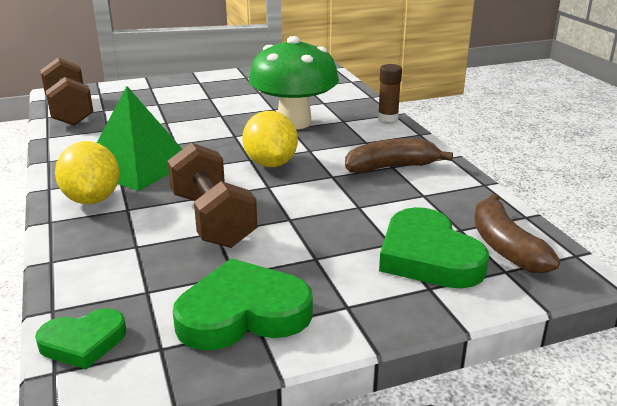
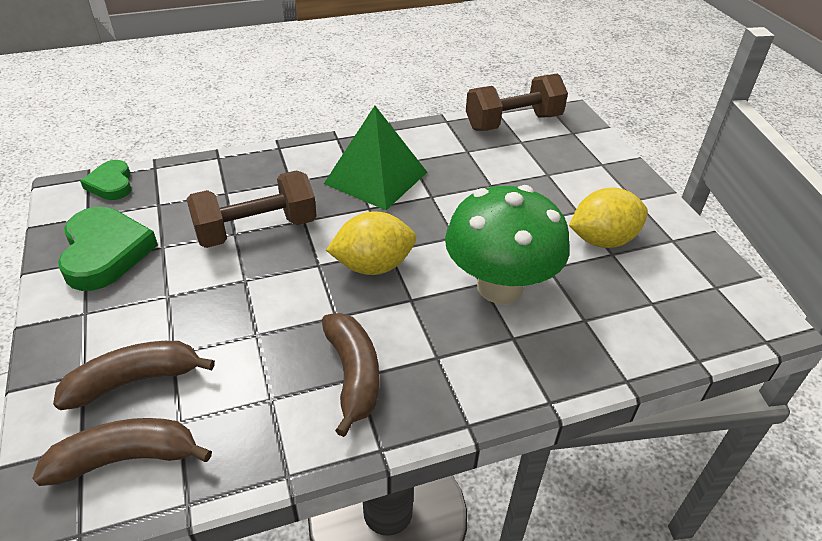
camera: 90 degrees right, 15 degrees up
(92, 199) = (311, 161): yellow lemon -> yellow lemon (602, 240)
(388, 118) = (530, 392): brown glue stick -> none
(428, 256) = (135, 381): green heart -> brown banana

